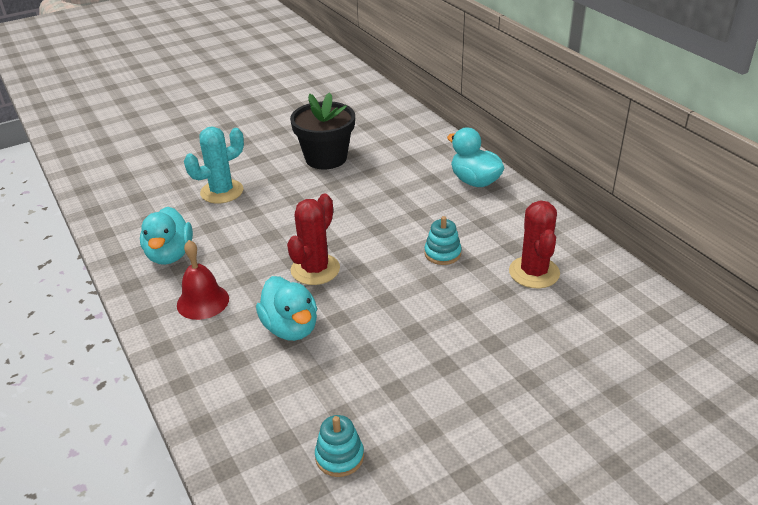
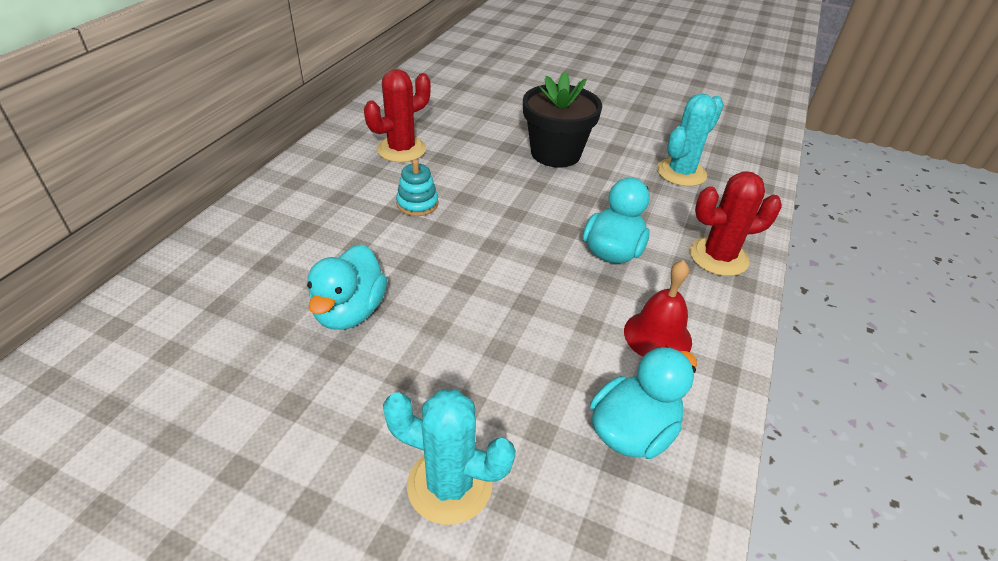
camera: 130 degrees left, 5 degrees up
(315, 269) = (522, 277): red cactus -> red cactus (718, 257)
(326, 158) = (261, 402): black flower pot -> black flower pot (555, 153)
(339, 457) = (681, 173): turquoise stacking toy -> turquoise cactus
(475, 181) = (254, 226): turquoise duck -> turquoise duck (350, 311)

